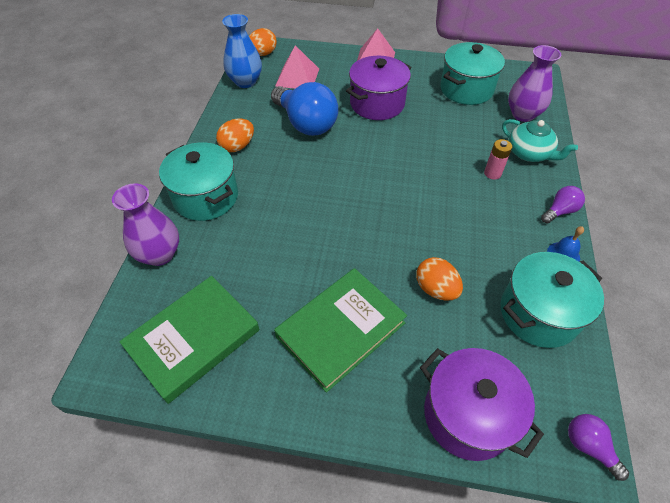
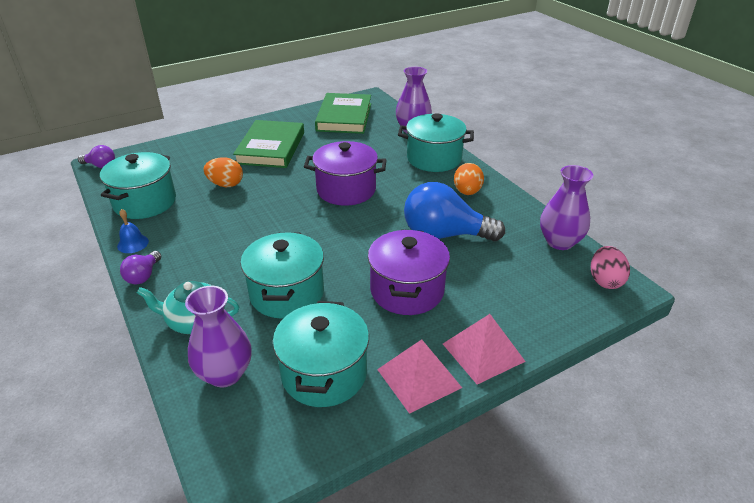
camera: 140 degrees right, 15 degrees down
(245, 82) = (559, 242): blue vase -> purple vase
(262, 54) = (605, 280): orange egg -> pink egg
(297, 77) = (525, 274): pink pyramid -> pink pyramid (419, 378)
(455, 140) = (287, 293): none -> turquoise pot
(467, 415) = (175, 150): purple pot -> purple pot (346, 190)
(492, 173) = (226, 279): pink battery -> none

